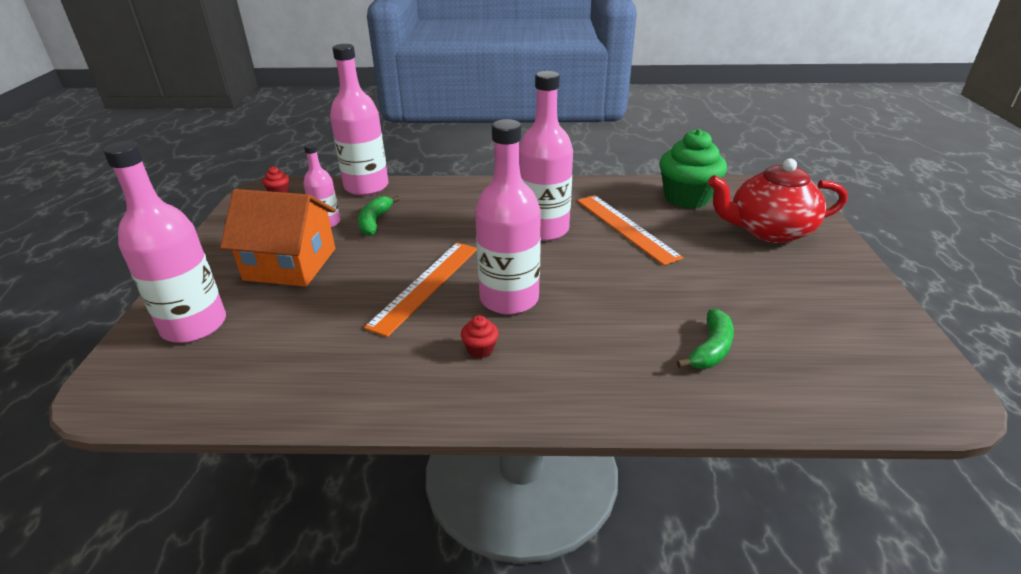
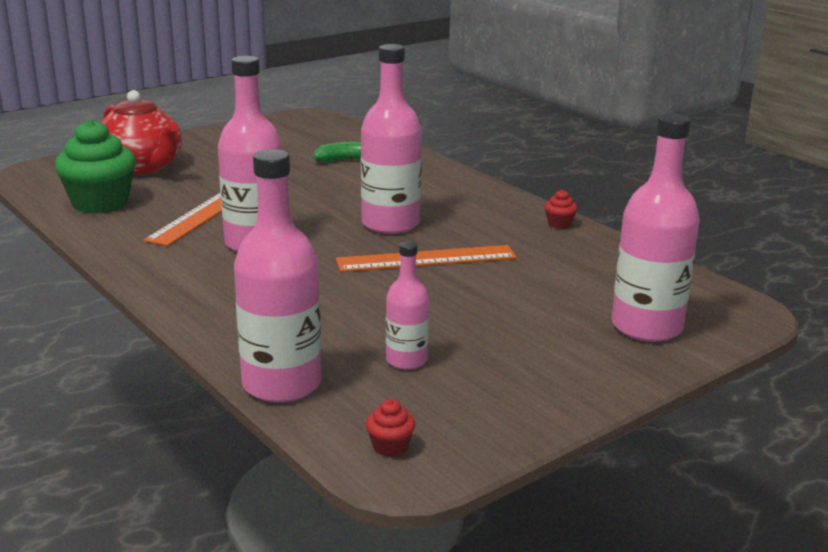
camera: 130 degrees left, 10 degrees down
(290, 264) = (505, 335): orange house -> none
(375, 222) = (361, 332): green banana -> none
(480, 349) = (462, 215): red cupcake -> red cupcake (559, 224)

